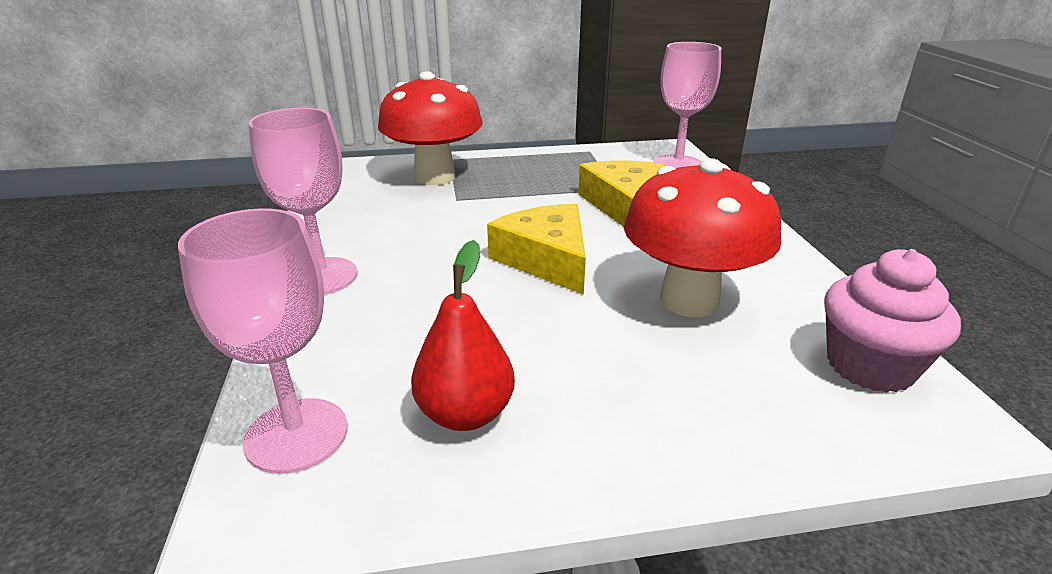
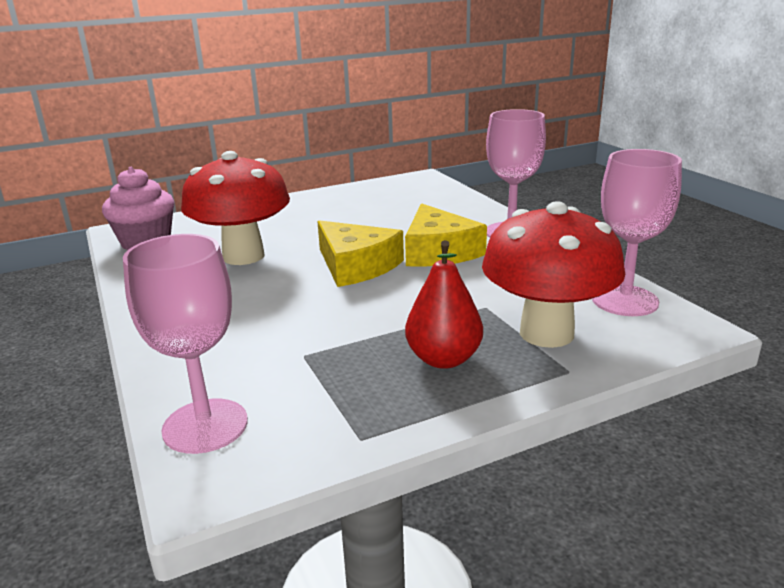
camera: 165 degrees right, 5 degrees down
(296, 435) = (430, 189): pink goblet -> pink goblet (625, 300)
(465, 414) = (363, 202): red pear -> red pear (443, 359)
(622, 204) = (294, 331): yellow cheese -> yellow cheese (438, 251)

